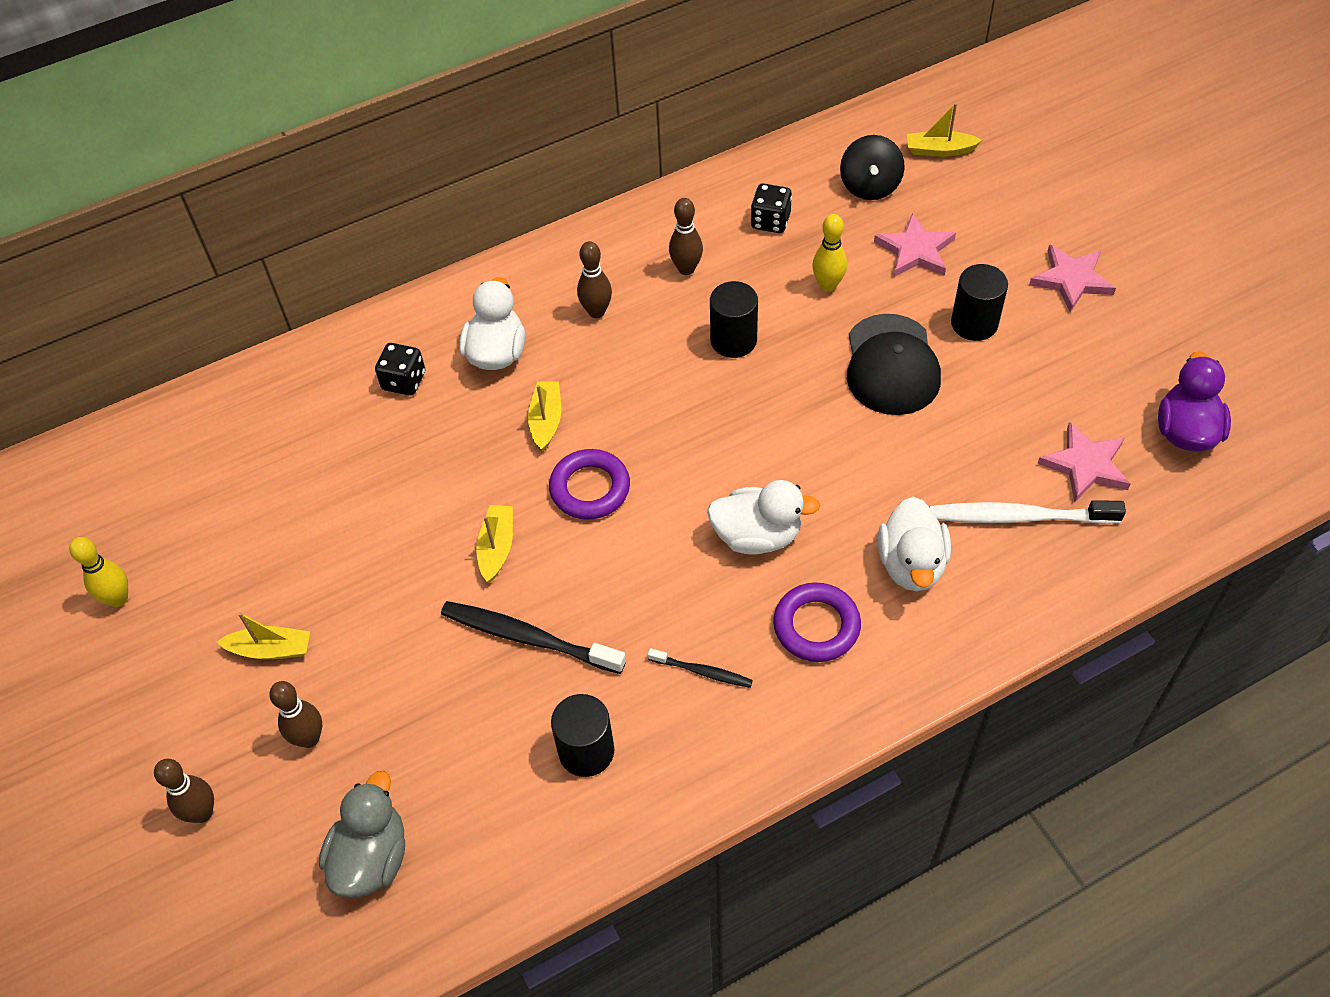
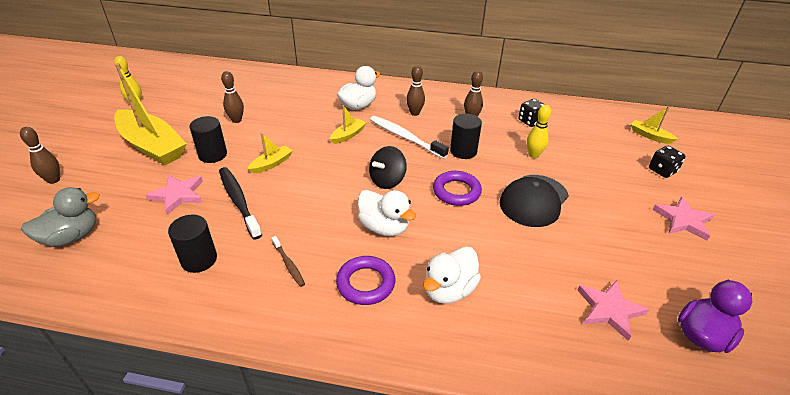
camera: 35 degrees right, 15 degrees down
(271, 649) = (152, 146): yellow boat -> yellow boat, size x2.24
(309, 738) = (119, 181): brown bowling pin -> brown bowling pin (236, 120)
(404, 381) = (313, 97): black dice -> black dice (662, 170)
(590, 488) = (334, 166): purple ring -> purple ring (456, 191)
(702, 672) = (288, 264): black toothbrush -> brown toothbrush
(870, 186) = (596, 132): black spinning top -> black spinning top (387, 180)
(915, 250) = (596, 164): pink star -> pink star (178, 195)
(974, 323) = (601, 208): black cylinder -> black cylinder (213, 155)
(1019, 517) = (538, 308): white toothbrush -> white toothbrush (405, 137)

